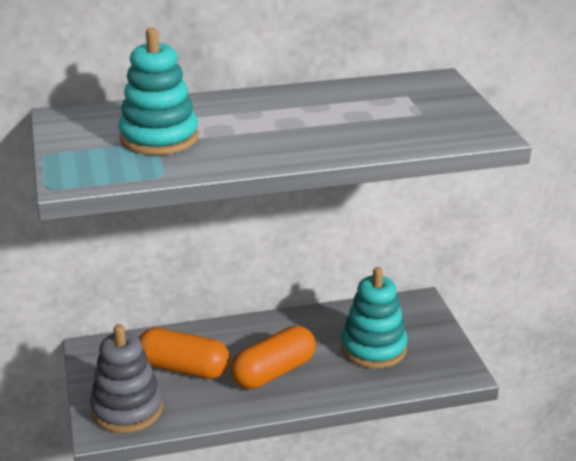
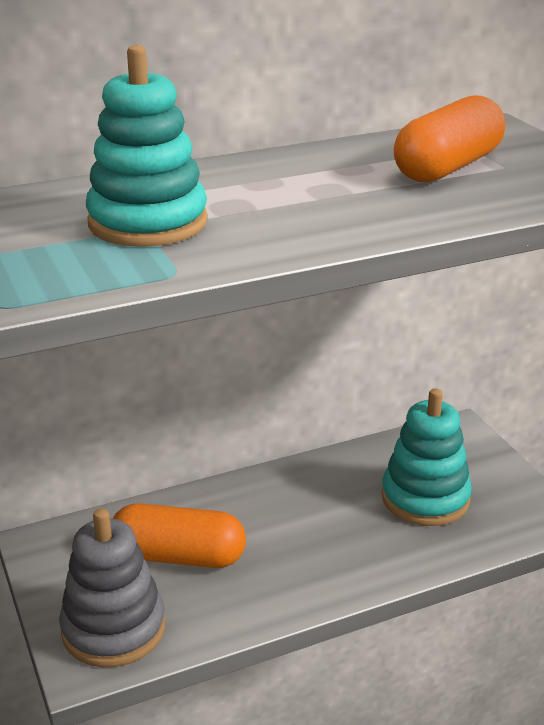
camera: 10 degrees left, 0 degrees up
(274, 372) = (304, 547): orange capsule -> orange capsule (448, 167)

